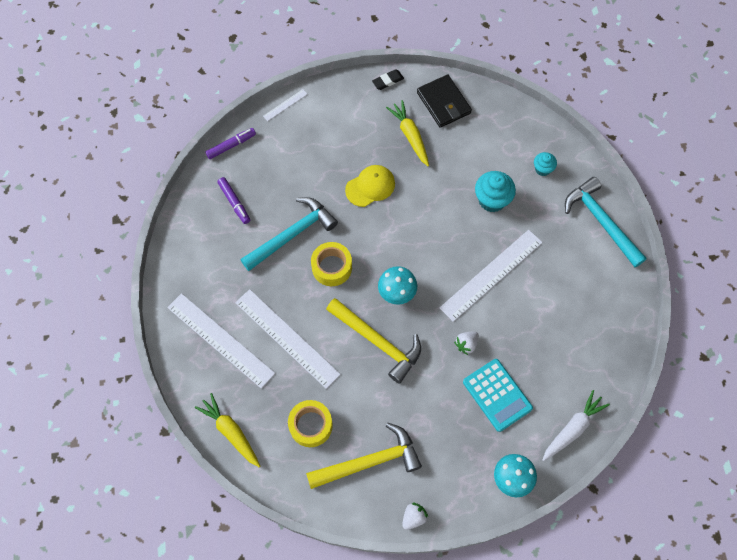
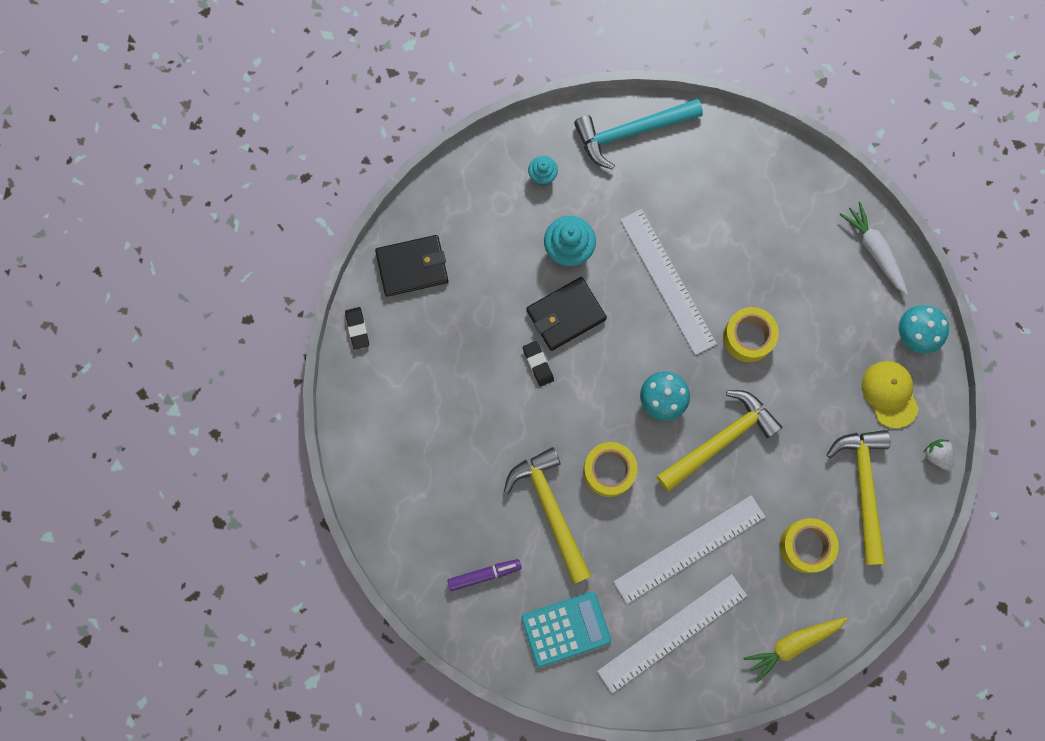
camera: 75 degrees left, 10 degrees up
(231, 146) = (397, 561): purple marker -> none
(285, 105) = (354, 474): white ruler -> none
(292, 235) = (551, 509): turquoise hammer -> yellow hammer
(370, 186) = (509, 393): yellow cap -> yellow cap (889, 394)
(398, 200) = (538, 364): none -> black eraser
(410, 136) = (449, 323): yellow carrot -> none
(441, 210) = (566, 315): none -> black wallet
(466, 344) = (748, 337): white strawberry -> yellow tape
(497, 395) = (817, 321): turquoise calculator -> turquoise calculator (566, 629)

